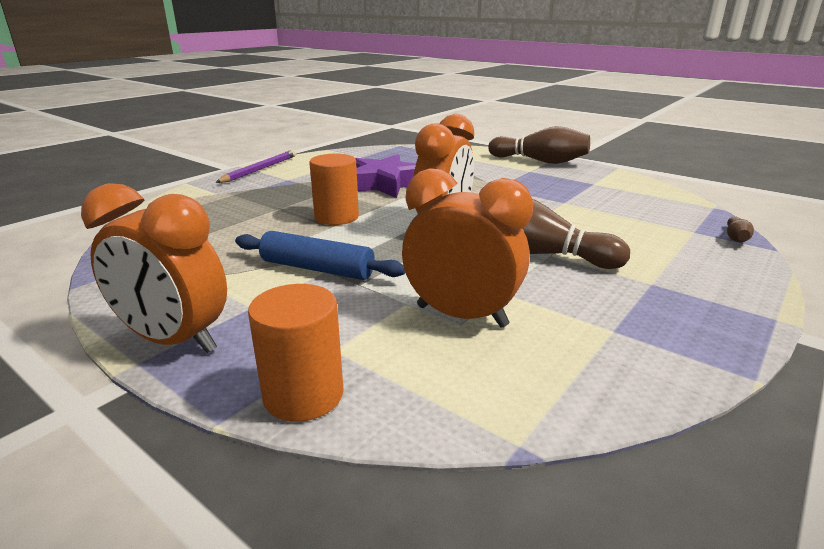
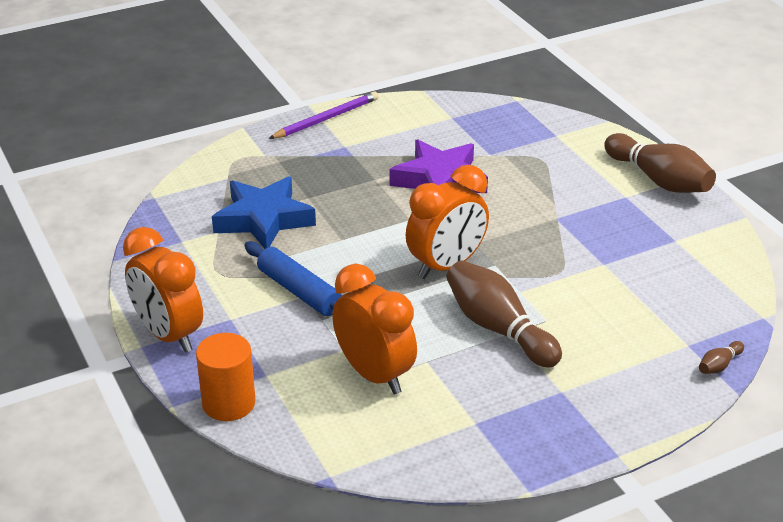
camera: 25 degrees right, 10 degrees up
(241, 228) = (263, 219): none -> blue star
(336, 217) = (356, 226): orange cylinder -> none

